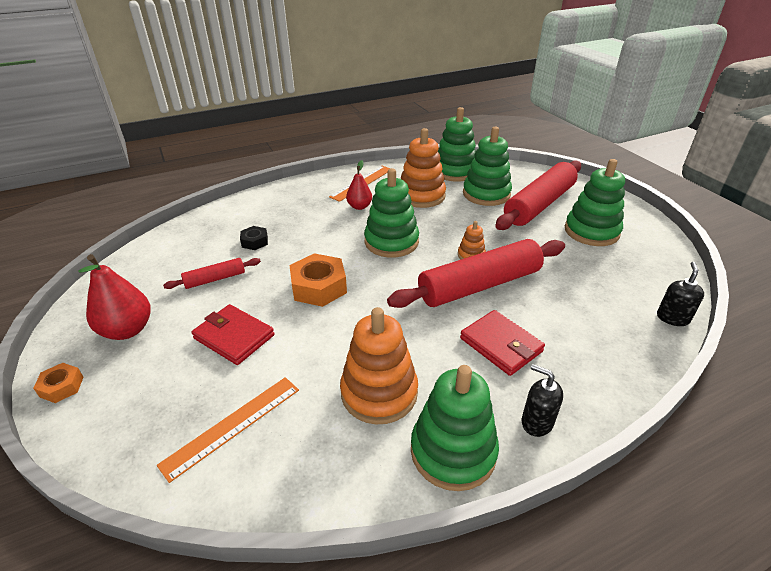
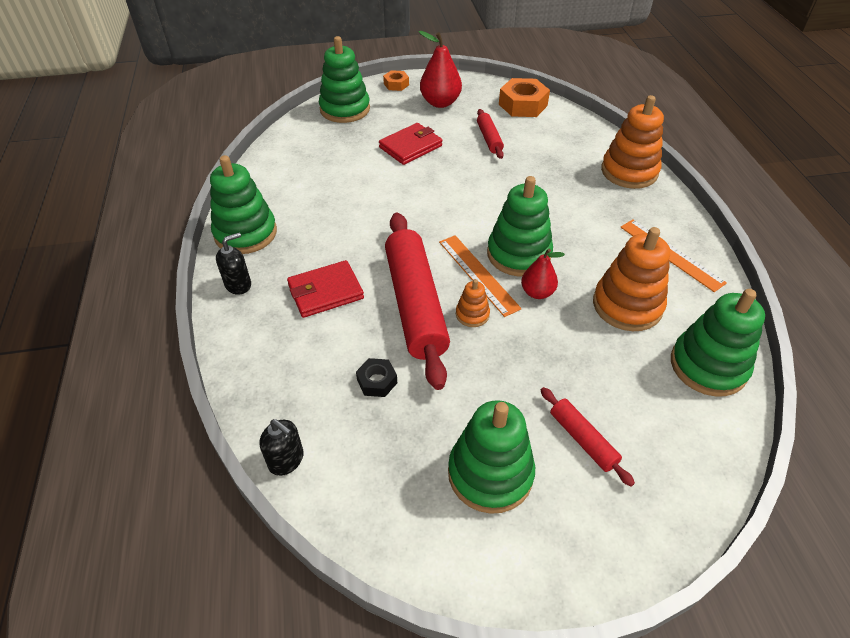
camera: 105 degrees right, 10 degrees up
(232, 425) = (327, 144): orange ruler -> orange ruler (478, 274)
(255, 242) = (544, 161): black nut -> black nut (377, 381)
(319, 287) = (456, 194): orange nut -> orange nut (523, 105)
(359, 206) = (605, 242): red pear -> red pear (537, 292)
(379, 393) = (316, 209): orange stacking toy -> orange stacking toy (629, 171)
(486, 194) = (625, 381): green stacking toy -> green stacking toy (345, 109)
(539, 205) = (582, 439): red rolling pin -> red rolling pin, size x0.47

